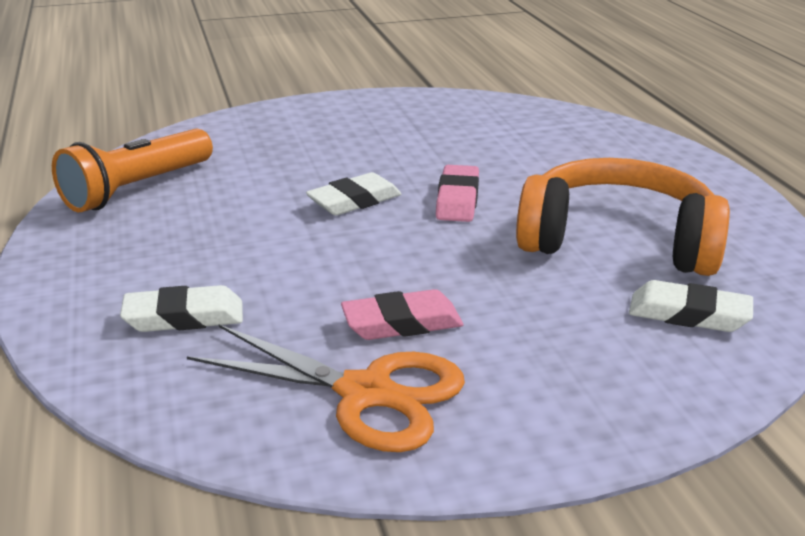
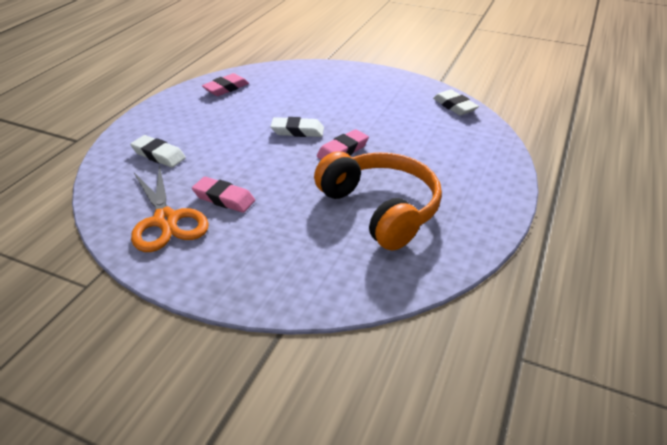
camera: 40 degrees right, 10 degrees up
(137, 189) = (226, 88): orange flashlight -> pink eraser
(688, 314) = (346, 262): white eraser -> white eraser (454, 106)

